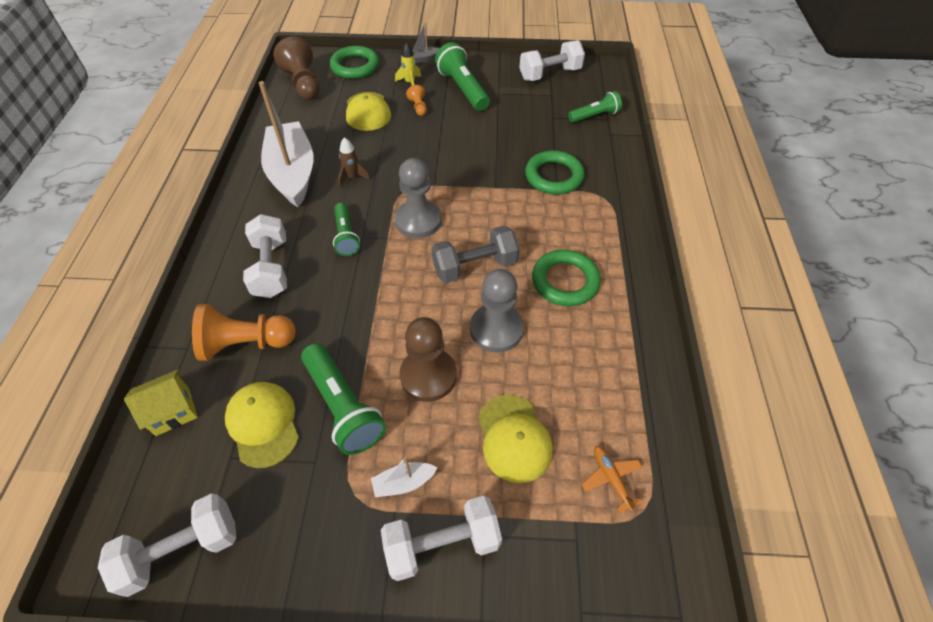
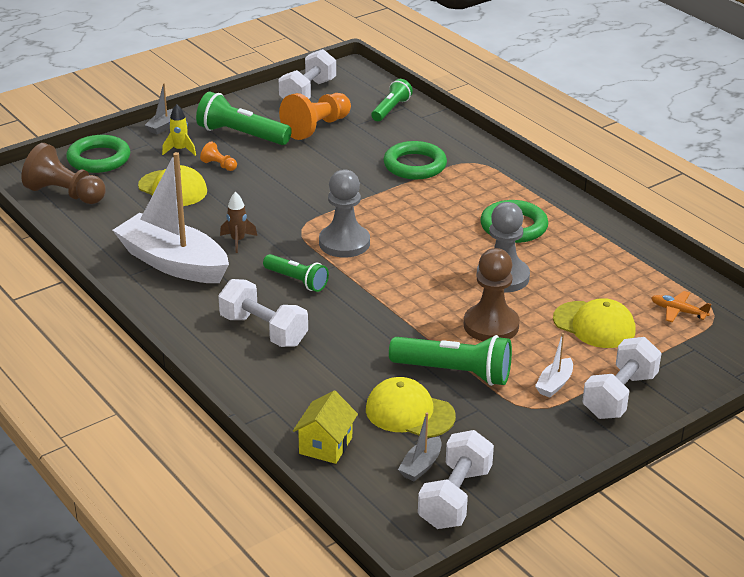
camera: 40 degrees left, 20 degrees down
(203, 490) = (421, 466): none -> grey boat
(246, 343) = (320, 381): orange pawn -> orange pawn (316, 127)
(475, 266) = (434, 249): grey dumbbell -> none

